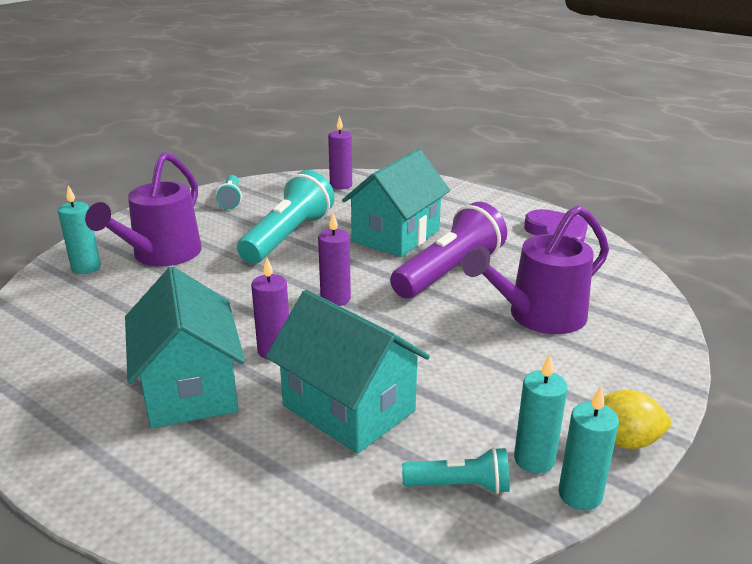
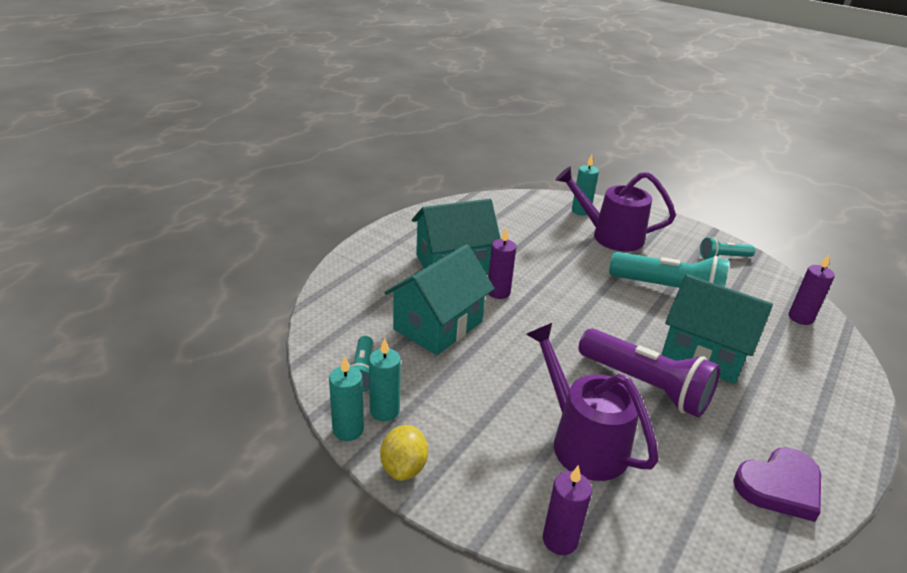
camera: 85 degrees right, 5 degrees up
(335, 299) = (575, 318): purple candle -> purple candle (560, 540)

